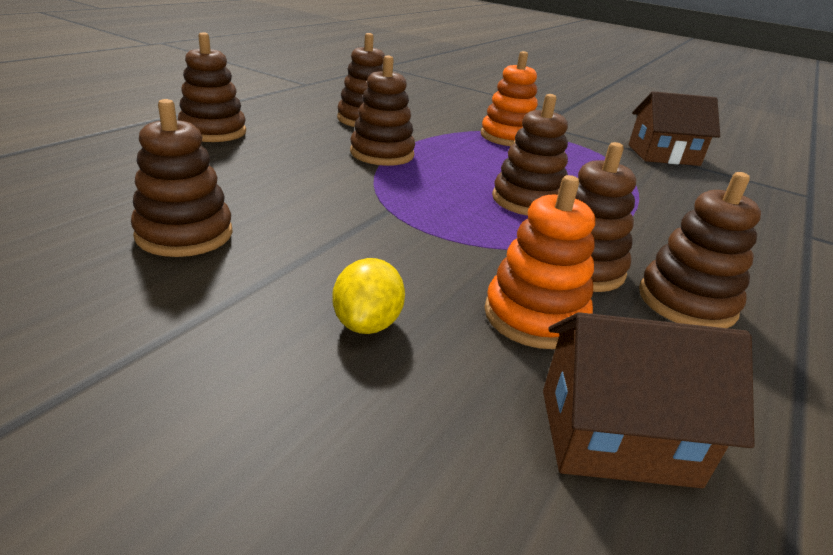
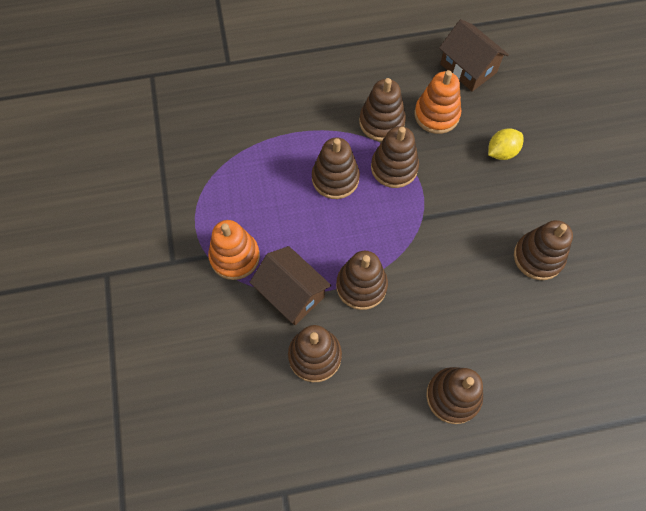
camera: 130 degrees left, 35 degrees up
(663, 155) = (156, 163): brown house -> brown house (291, 293)
(686, 302) = (366, 81): brown stacking toy -> brown stacking toy (394, 167)

